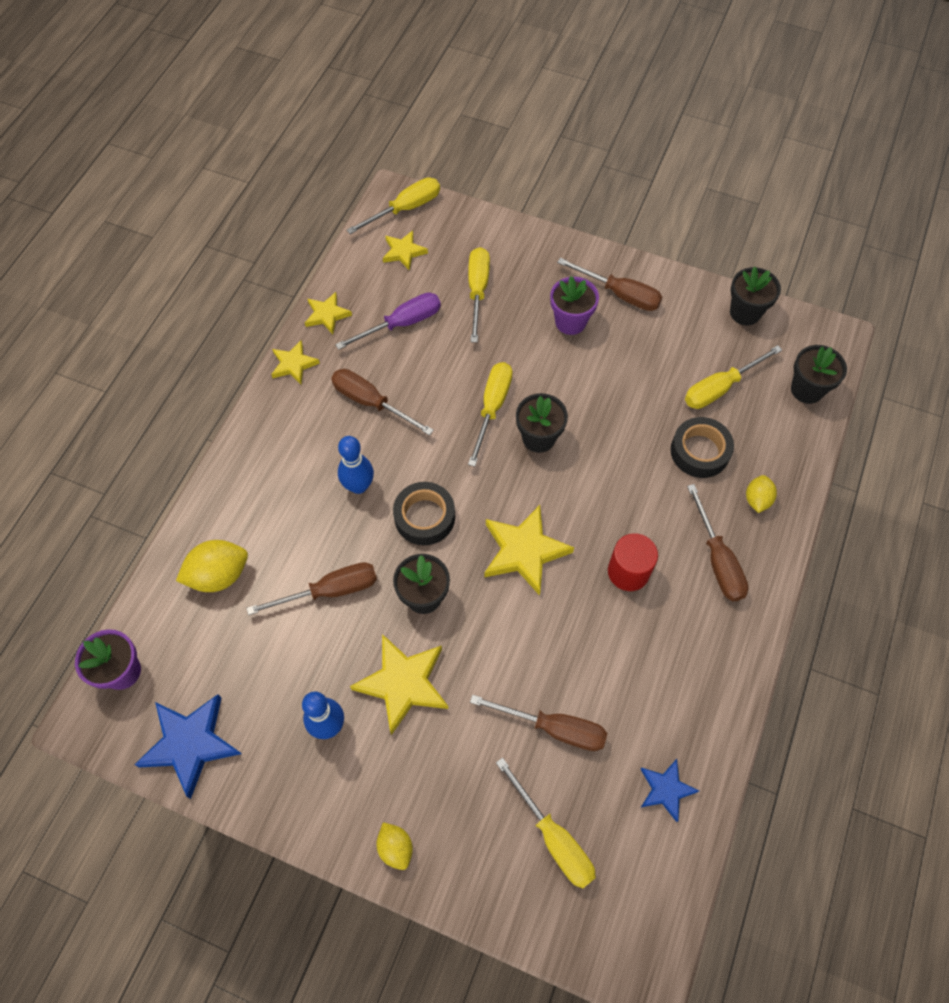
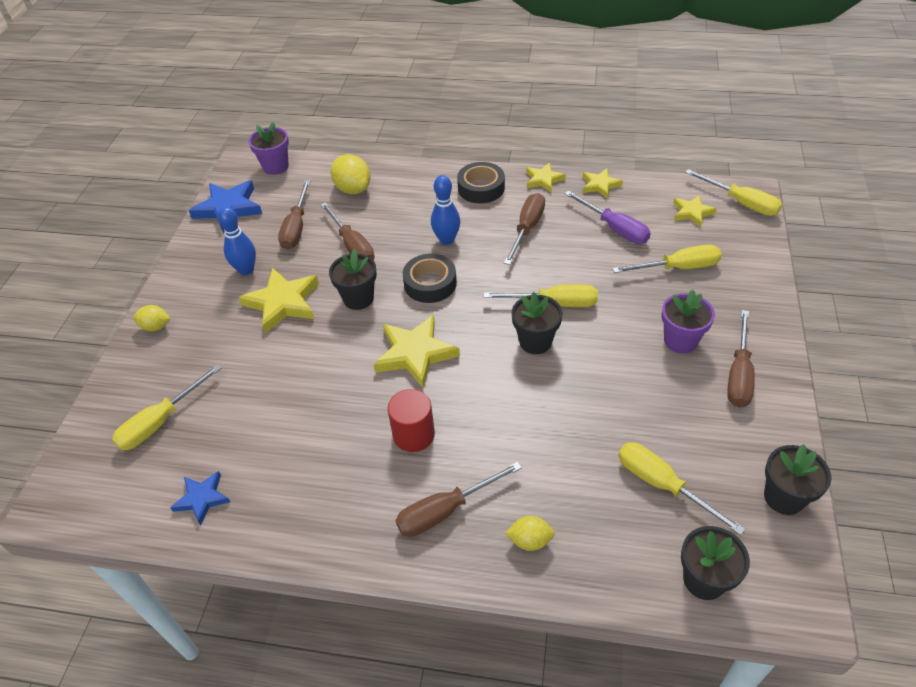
camera: 80 degrees right, 15 degrees down
(395, 848) = (156, 327): yellow lemon -> yellow lemon turned 45 degrees clockwise
(554, 728) = (254, 405): brown screwdriver -> brown screwdriver (296, 228)
(699, 451) = (571, 476): black tape -> black tape (481, 188)

